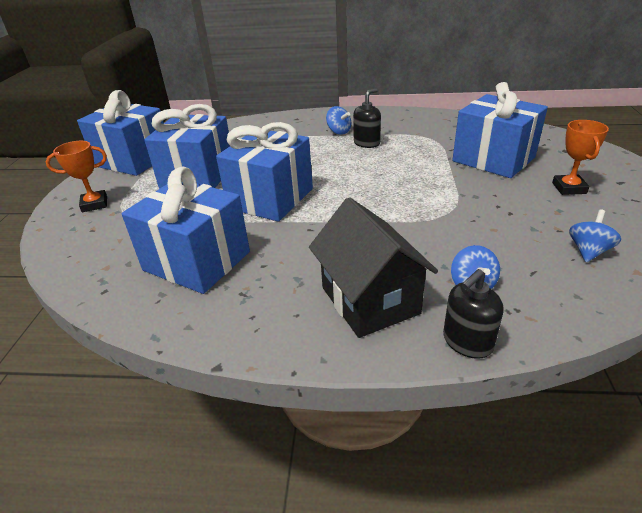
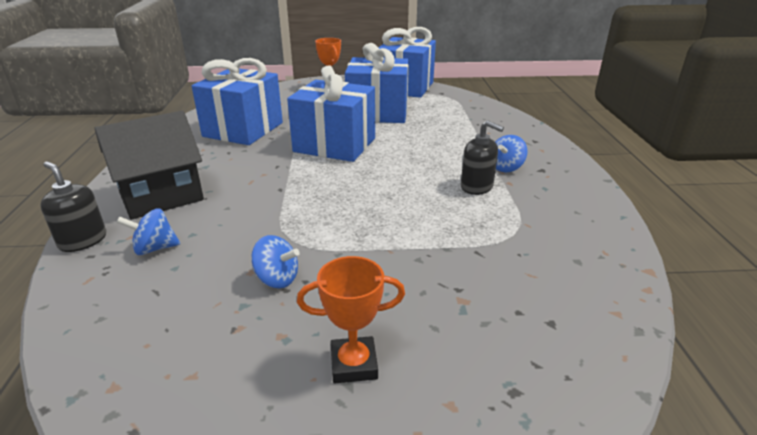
camera: 80 degrees right, 5 degrees down
(493, 159) = (451, 291): blue gift -> none
(588, 251) = (176, 347): blue spinning top -> blue spinning top (277, 279)

